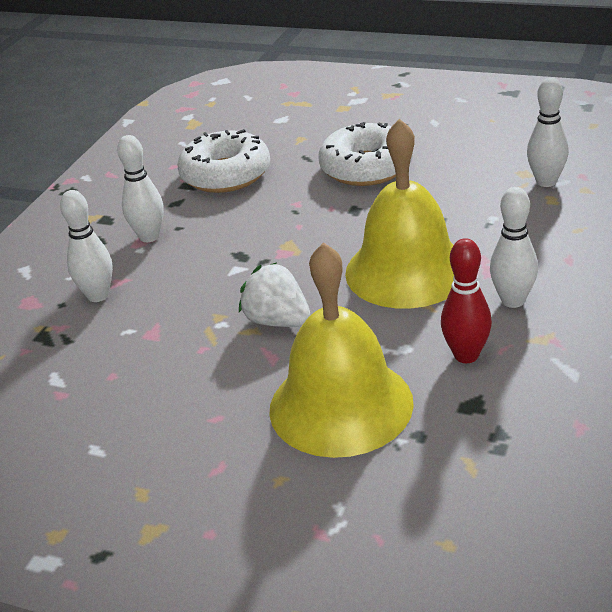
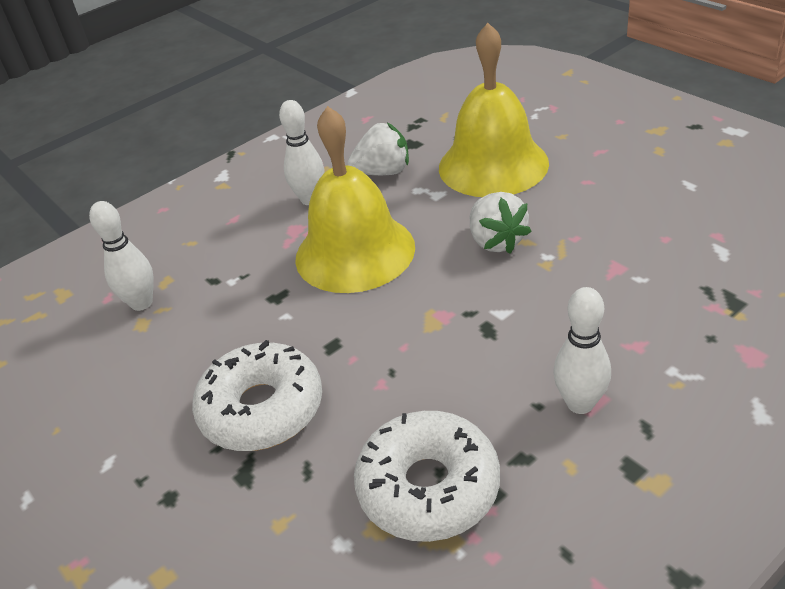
camera: 150 degrees left, 5 degrees up
(98, 295) = (665, 333): white bowling pin -> none
(466, 355) = (383, 172): red bowling pin -> white strawberry

